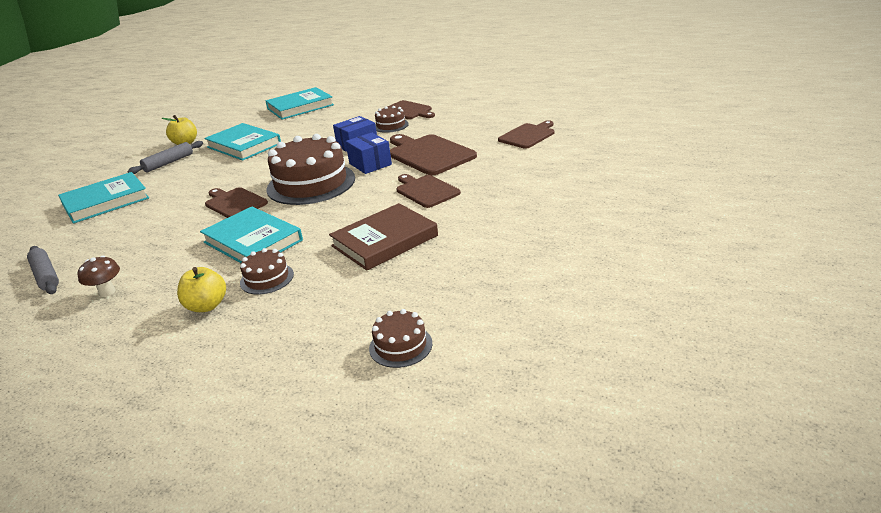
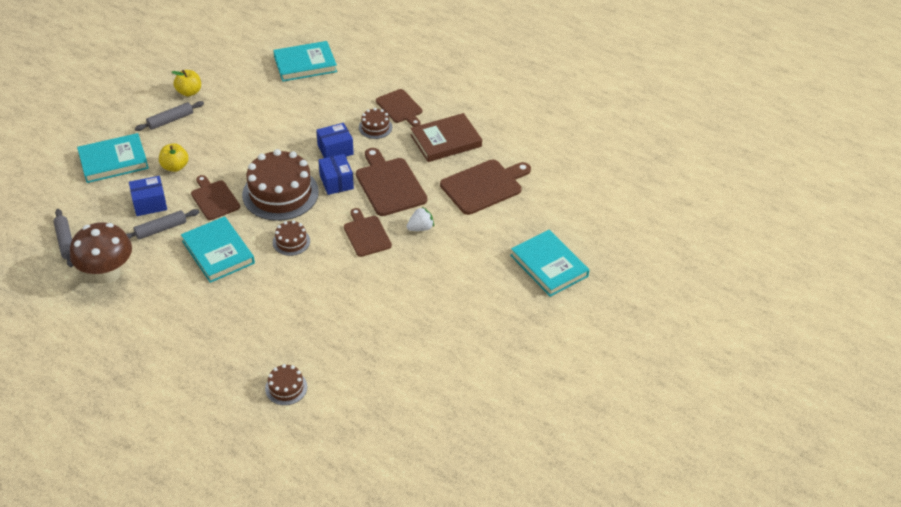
camera: 10 degrees right, 15 degrees up
(107, 292) = (108, 274): brown mushroom -> brown mushroom, size x2.13
(155, 222) = (150, 204): none -> blue box
(174, 239) = (161, 229): none -> grey rolling pin
(207, 306) = (173, 311): yellow apple -> yellow apple (175, 167)
(244, 145) = (239, 115): turquoise book -> turquoise book (549, 266)
(267, 278) = (219, 297): brown cake -> brown cake (291, 242)
(384, 241) = (312, 284): brown book -> brown book (446, 141)
(483, 174) = (420, 228): none -> white strawberry
(528, 135) = (484, 186): brown cutting board -> brown cutting board, size x1.53

